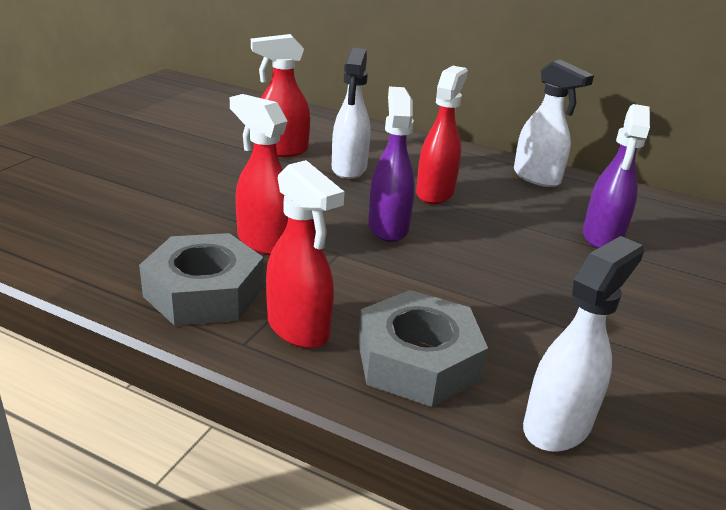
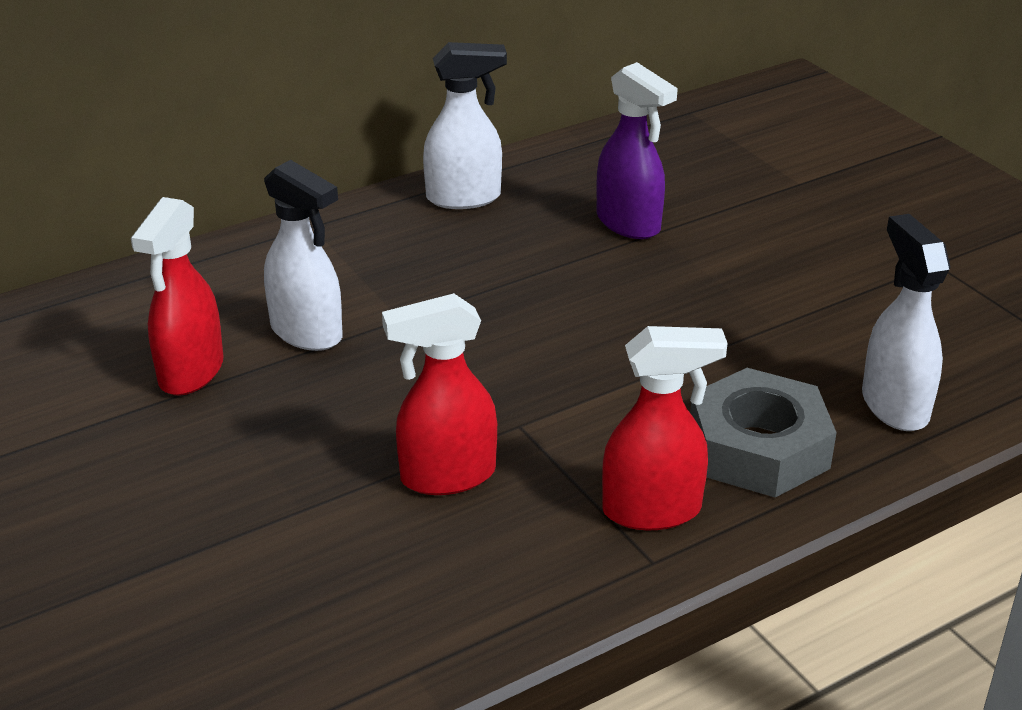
camera: 55 degrees left, 5 degrees up
(204, 292) = (528, 563): grey nut -> none
(388, 227) = (490, 362): purple spray bottle -> none
(435, 193) = (436, 290): red spray bottle -> none

